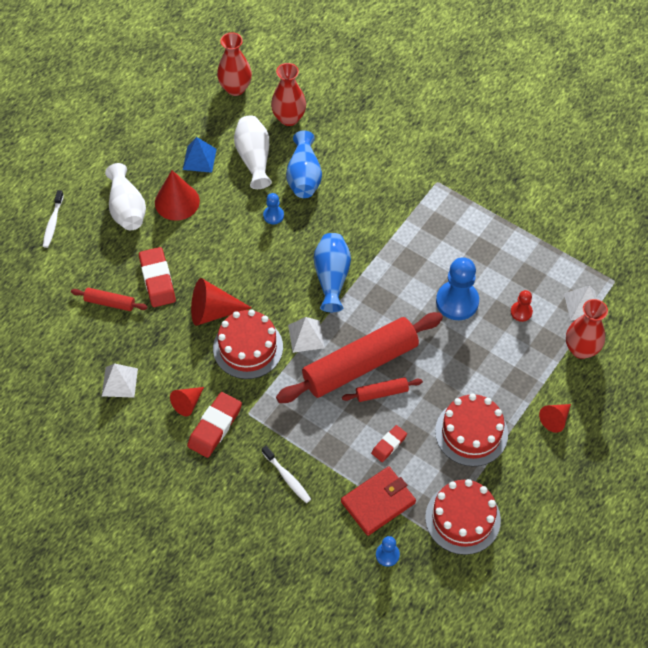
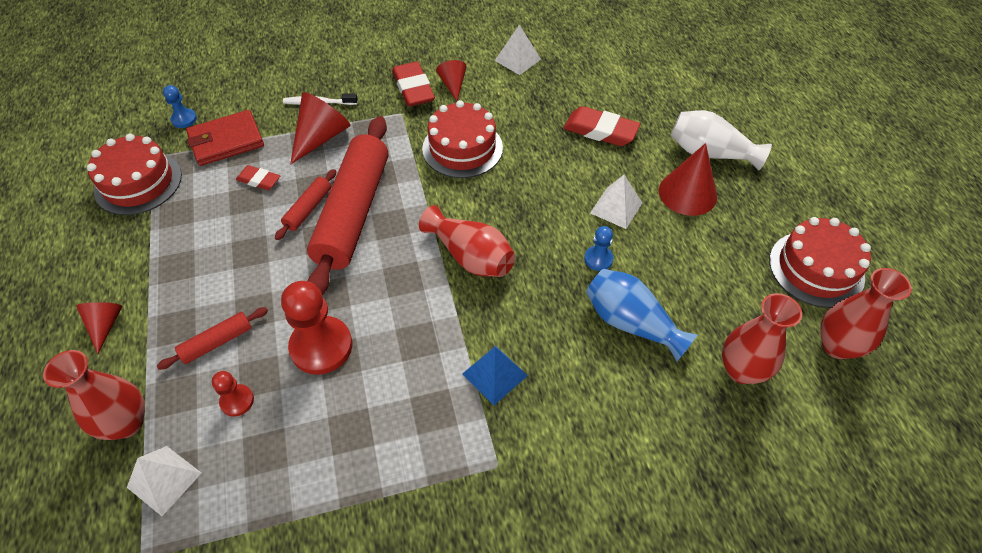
camera: 130 degrees right, 5 degrees down
(53, 223) = (734, 98): white toothbrush -> none
(110, 303) = (605, 91): red rolling pin -> red rolling pin (217, 342)
(199, 159) = (736, 243): blue pyramid -> blue pyramid (494, 374)
(213, 311) = (526, 147): red cone -> red cone (321, 137)
(254, 158) = (698, 292): white vase -> none
(306, 336) = (428, 193): white pyramid -> white pyramid (616, 207)
(332, 277) = (470, 256): blue vase -> red vase
(378, 502) = (226, 141): red wallet -> red wallet turned 60 degrees clockwise
(389, 444) = (259, 180): red eraser -> red eraser turned 60 degrees counterclockwise
(457, 301) = (321, 346): blue pawn -> red pawn
(471, 432) = (188, 246): red cake -> red cake (816, 268)

